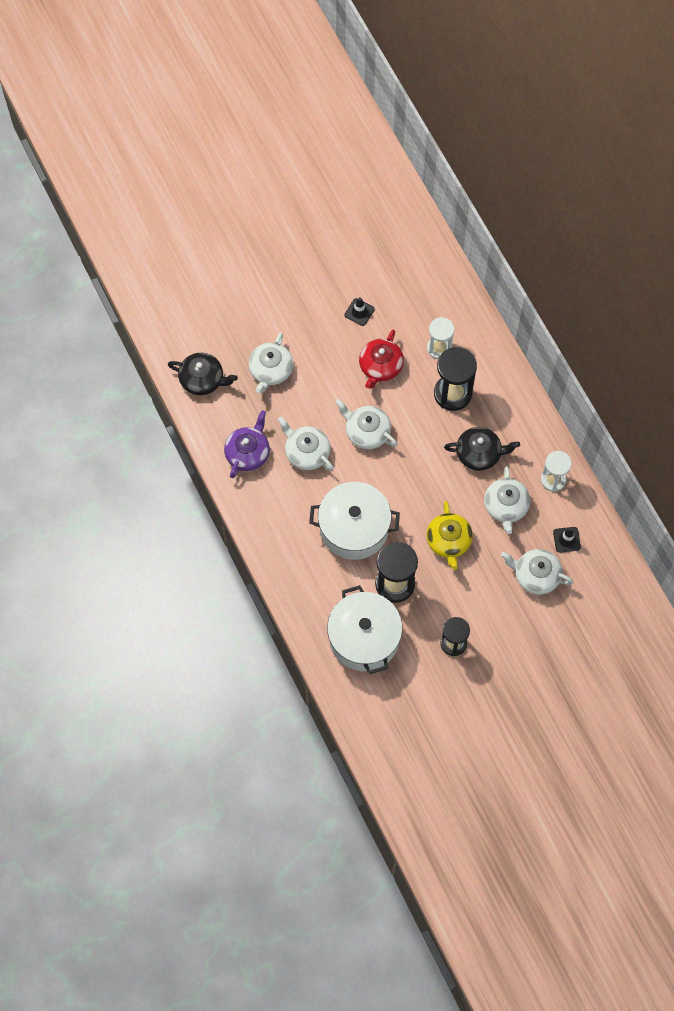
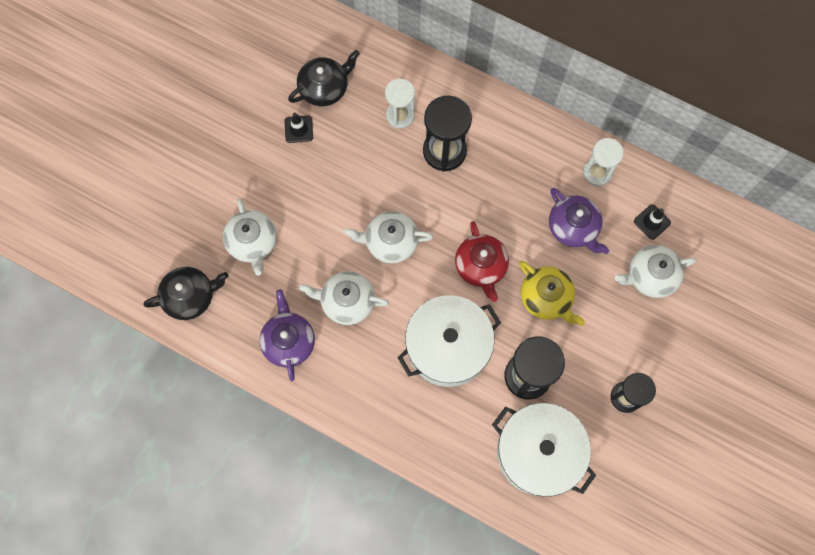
camera: 35 degrees left, 5 degrees up
(380, 366) = (357, 169): red teapot -> red teapot (481, 266)
(479, 453) = (511, 193): black teapot -> black teapot (324, 88)
(506, 506) = (573, 227): white teapot -> purple teapot

